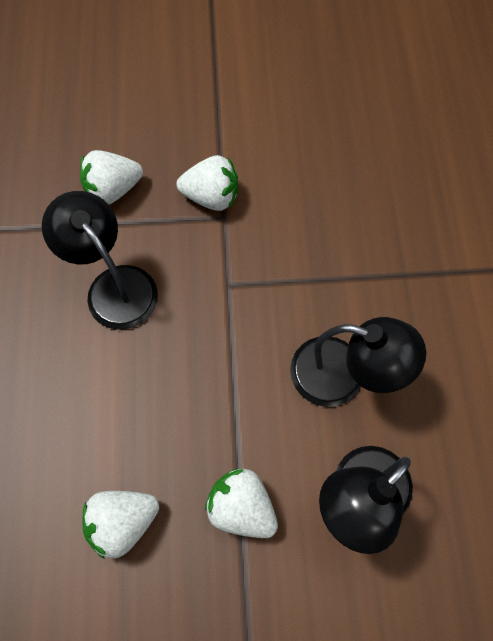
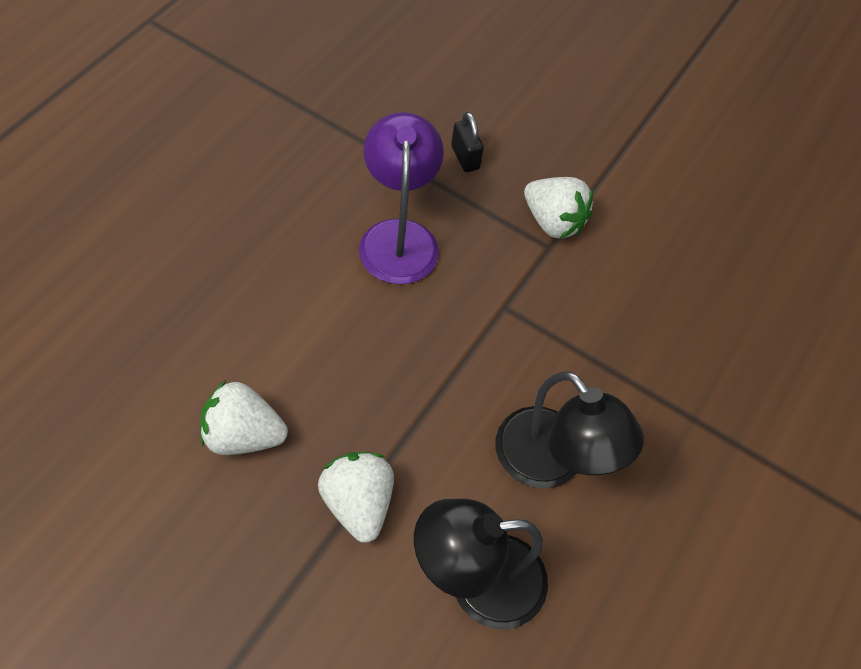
camera: 30 degrees right, 10 degrees down
(113, 190) = (465, 158): white strawberry -> black padlock
(114, 285) = (399, 237): black lamp -> purple lamp

